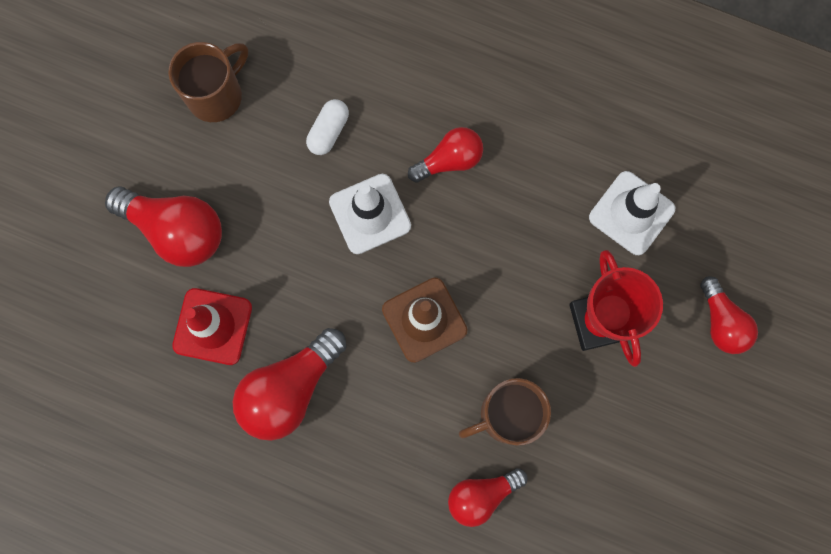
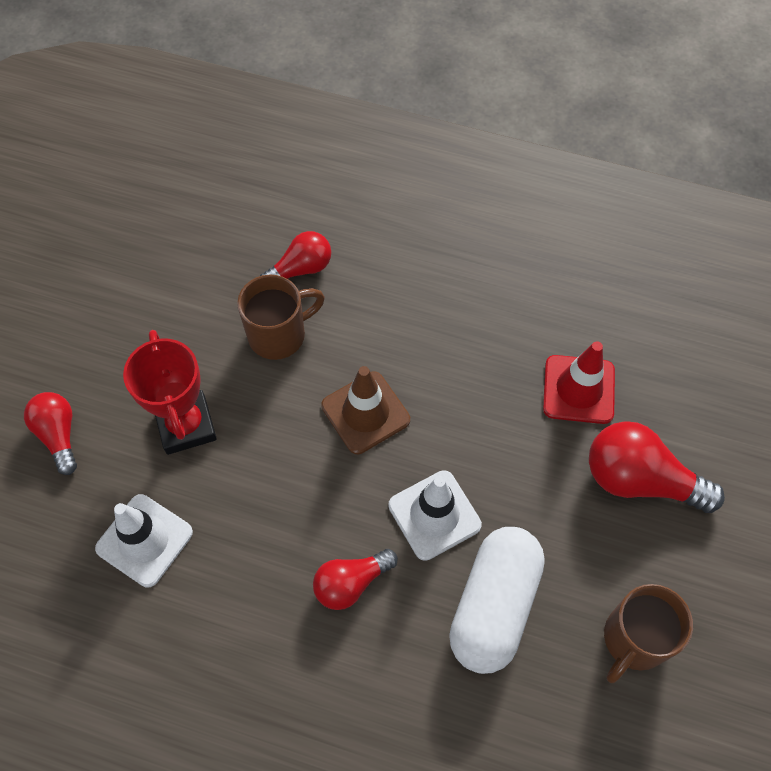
camera: 175 degrees right, 15 degrees down
(290, 389) = (491, 340): red light bulb -> none
(328, 131) = (494, 606): white capsule -> white capsule, size x2.10

